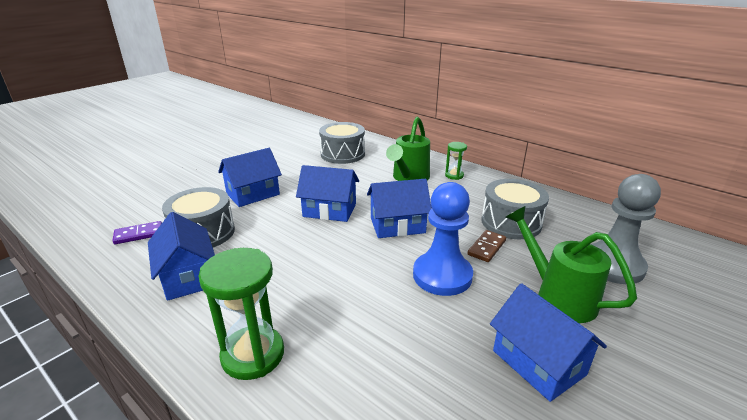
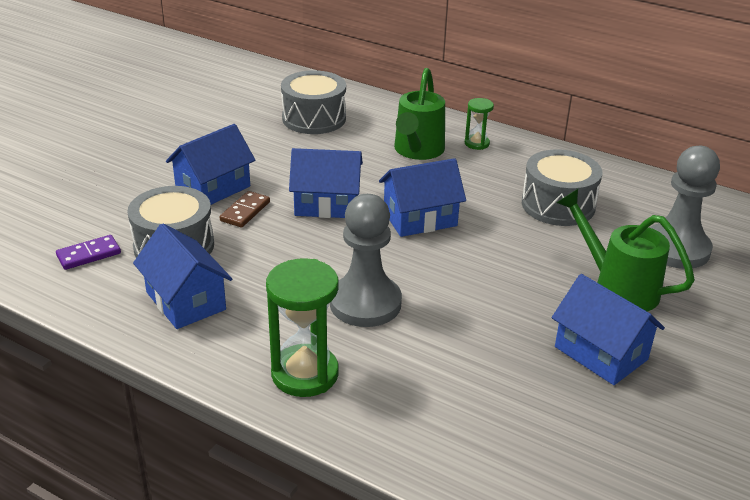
camera: 10 degrees left, 5 degrees up
(331, 291) = (365, 303): none -> grey pawn
(442, 275) = (487, 275): blue pawn -> none
(487, 248) = (533, 239): brown domino -> brown domino (245, 211)

